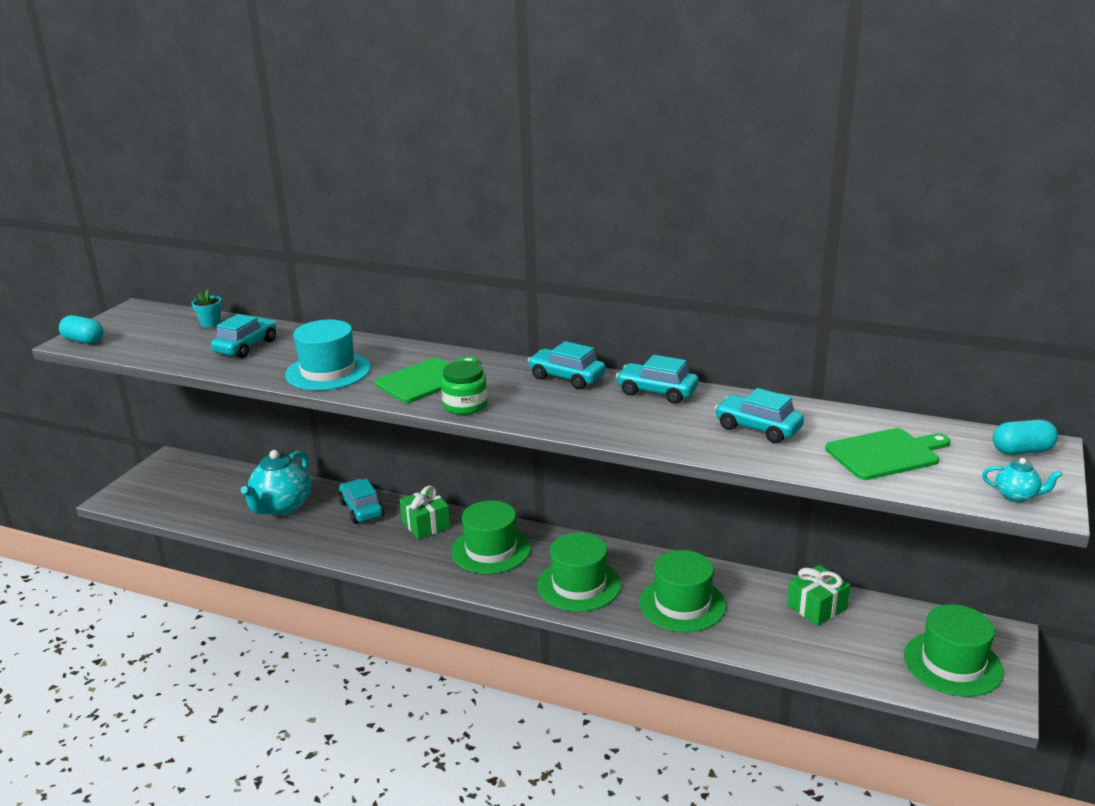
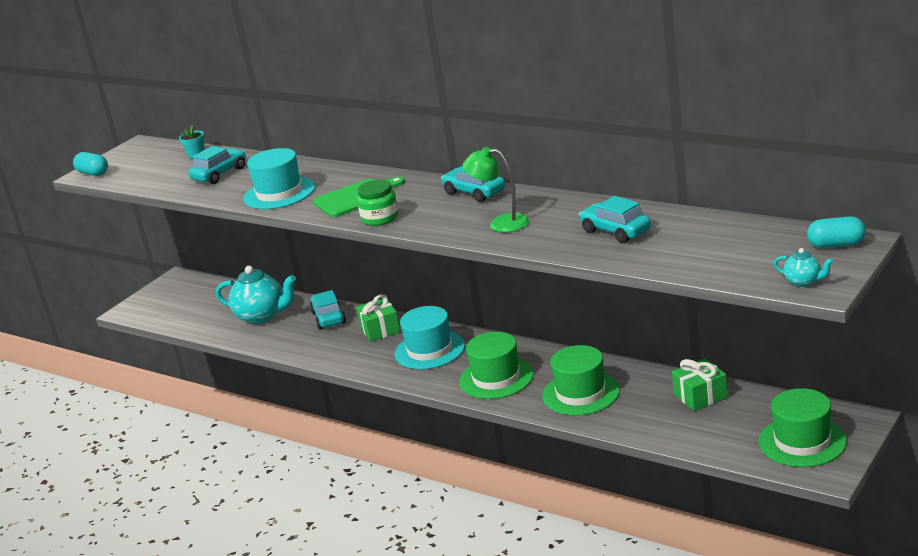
camera: 15 degrees right, 0 degrees up
(282, 507) = (262, 316): turquoise teapot -> turquoise teapot turned 105 degrees counterclockwise
(491, 550) = (429, 350): green hat -> turquoise hat
(616, 415) = (501, 223): none -> green lamp
(657, 392) = (545, 203): turquoise car -> none
(886, 454) = (713, 250): green cutting board -> none

